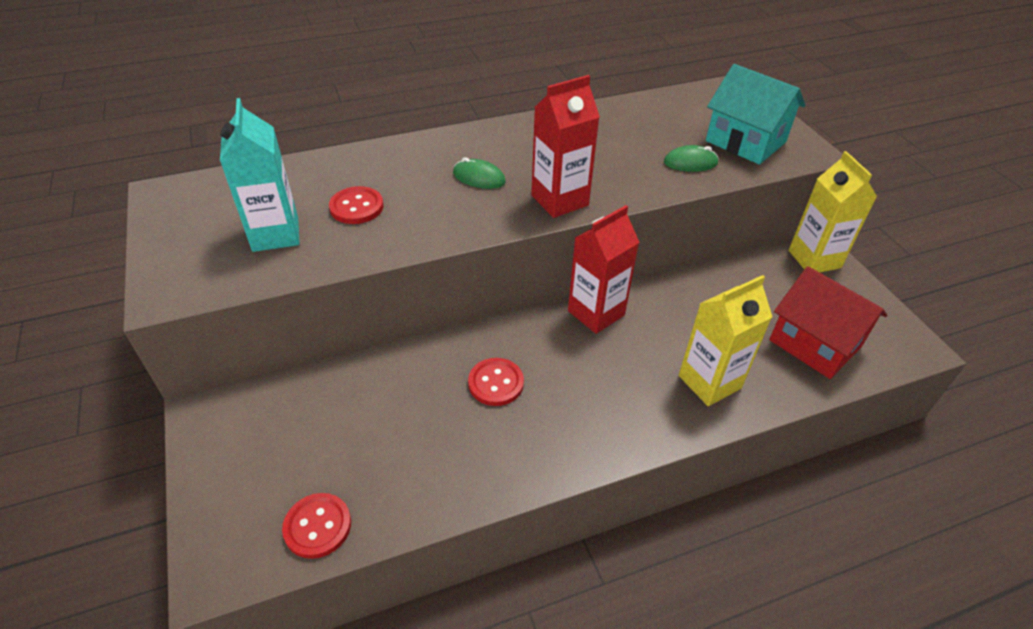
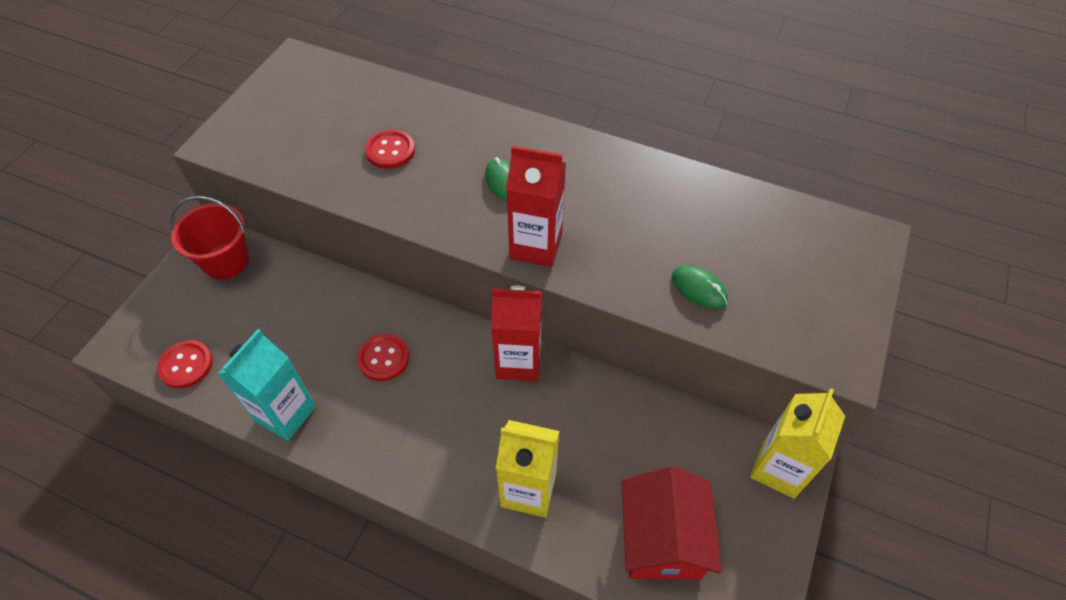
camera: 45 degrees right, 10 degrees up
(246, 419) = (226, 261): none -> red bucket
(275, 234) = (318, 139): turquoise carton -> turquoise carton (285, 413)
(745, 141) = (788, 304): turquoise house -> none

